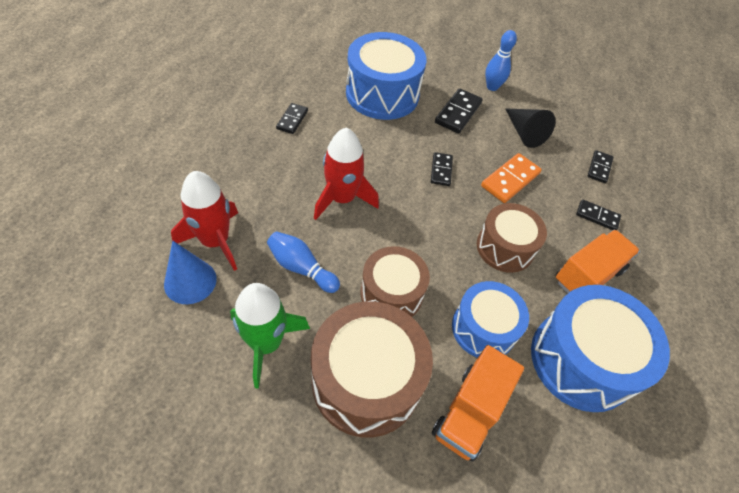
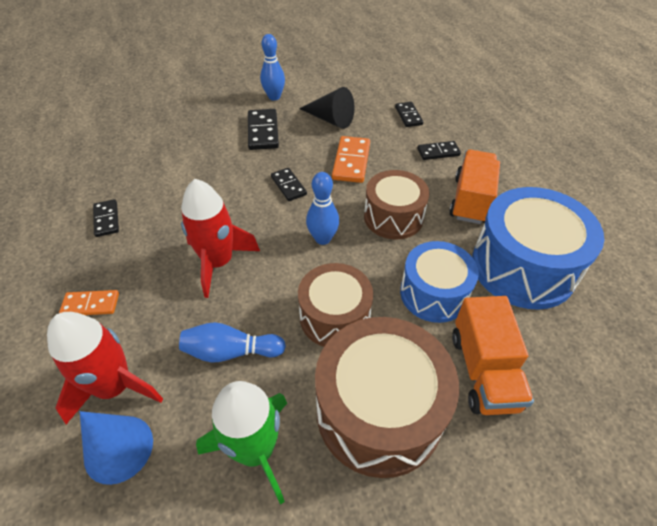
camera: 30 degrees left, 5 degrees down
(240, 176) = (91, 304): none -> orange domino
(382, 94) = (180, 150): blue drum -> none
(432, 229) = (323, 239): none -> blue bowling pin

